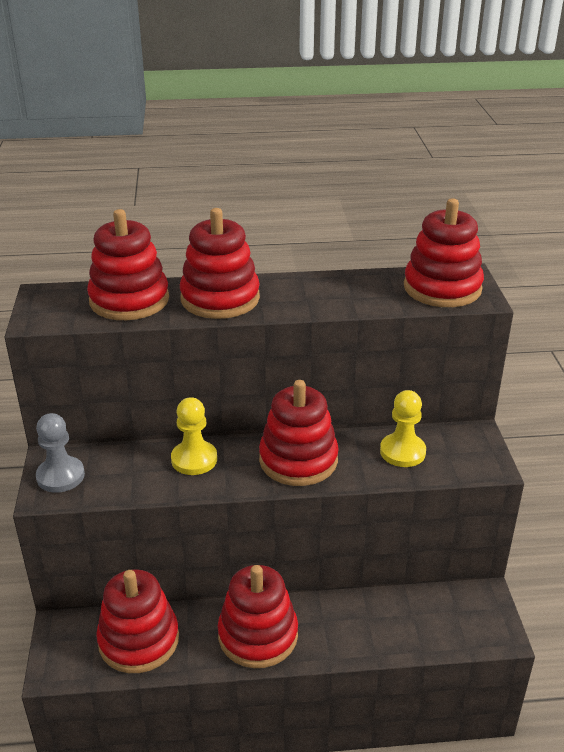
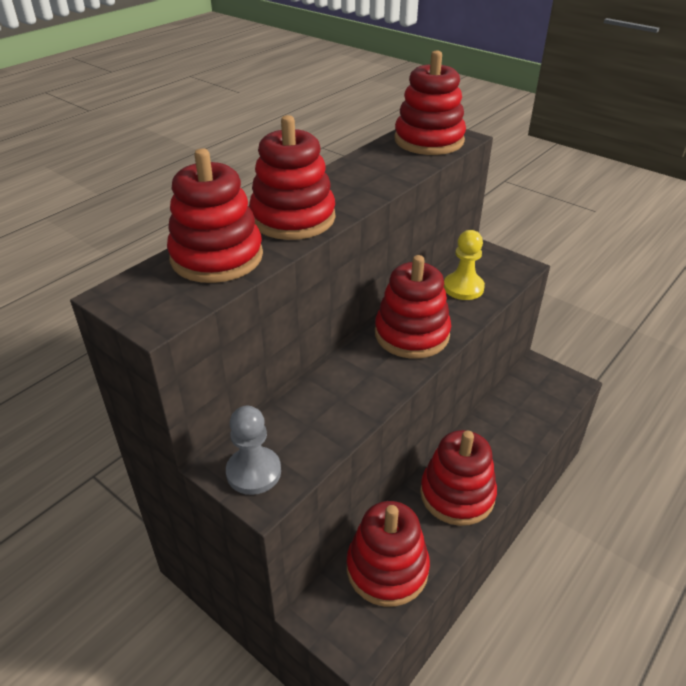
camera: 45 degrees left, 5 degrees up
(194, 459) = (341, 383): yellow pawn -> none

